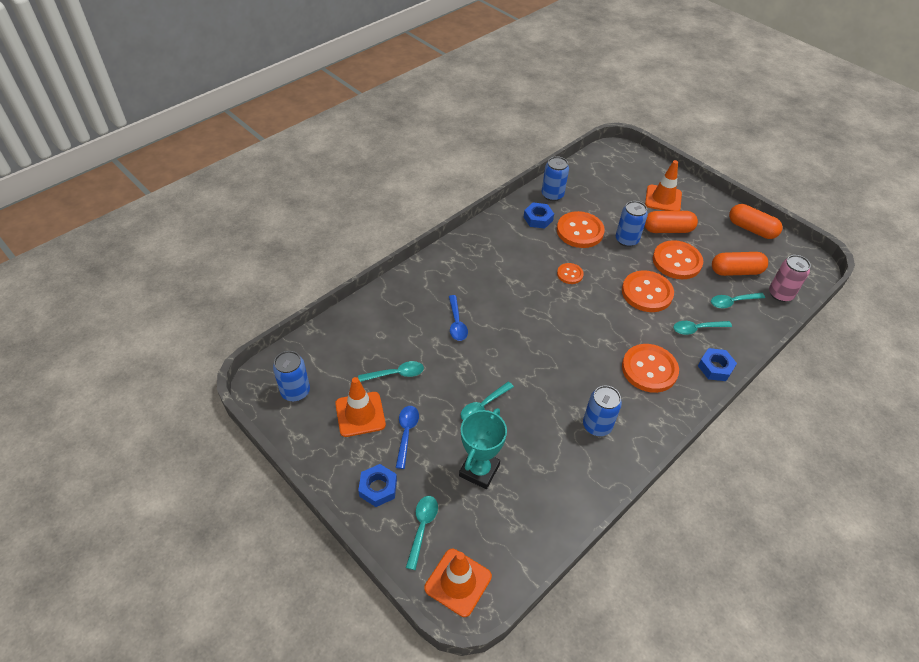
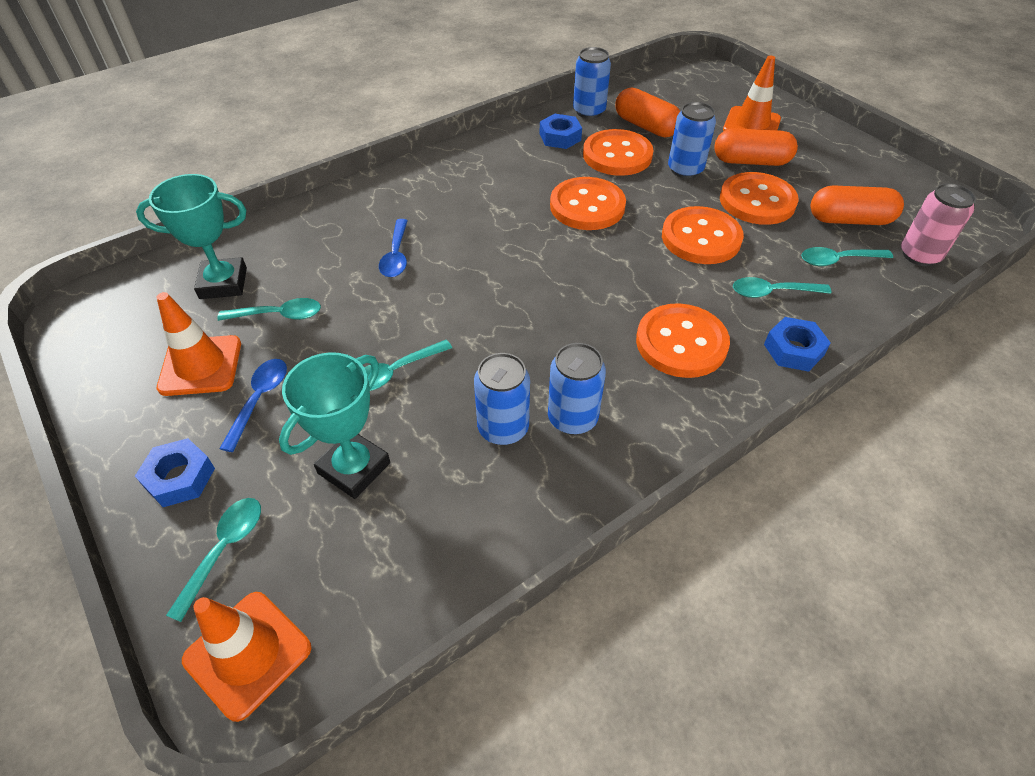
camera: 10 degrees right, 0 degrees up
(295, 391) = (120, 326): blue can -> blue can (503, 428)
(350, 354) = (223, 283): none -> turquoise trophy
(570, 274) = (587, 206): orange button -> orange button, size x1.90
(751, 229) = (882, 168): orange capsule -> orange capsule (646, 126)

